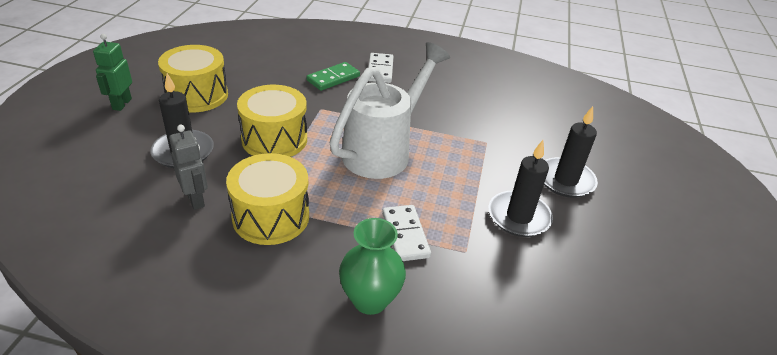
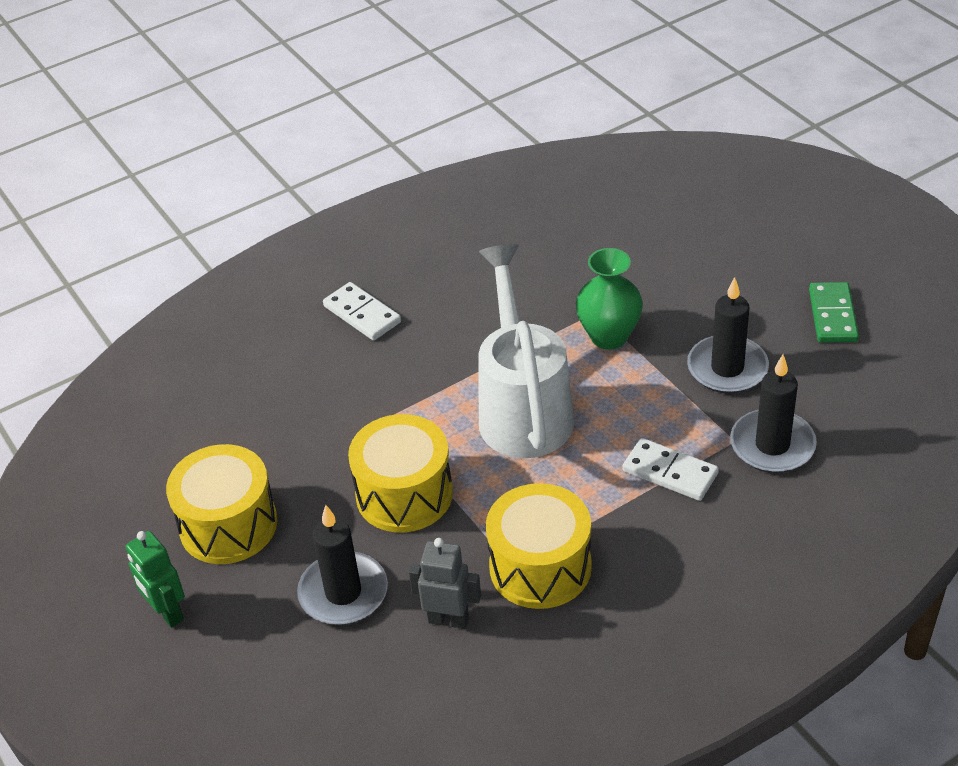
camera: 40 degrees left, 5 degrees up
(333, 78) = (332, 370): green domino -> green domino (832, 315)
(370, 300) = (728, 551): green vase -> green vase (609, 336)
(565, 180) = (713, 294): black candle -> black candle (772, 445)

